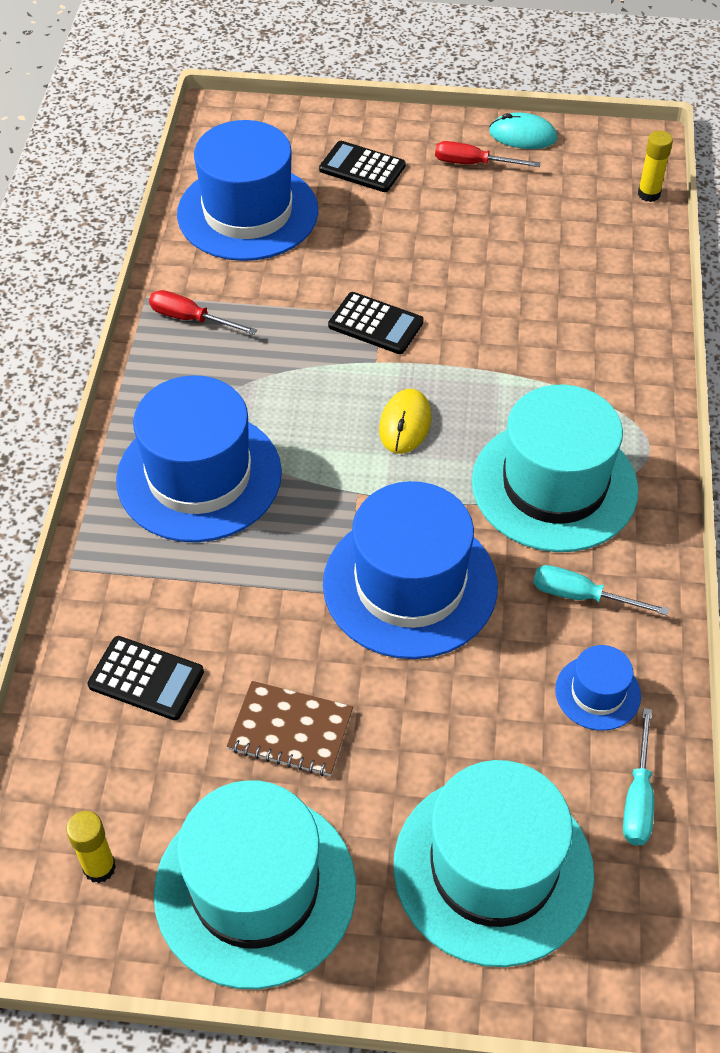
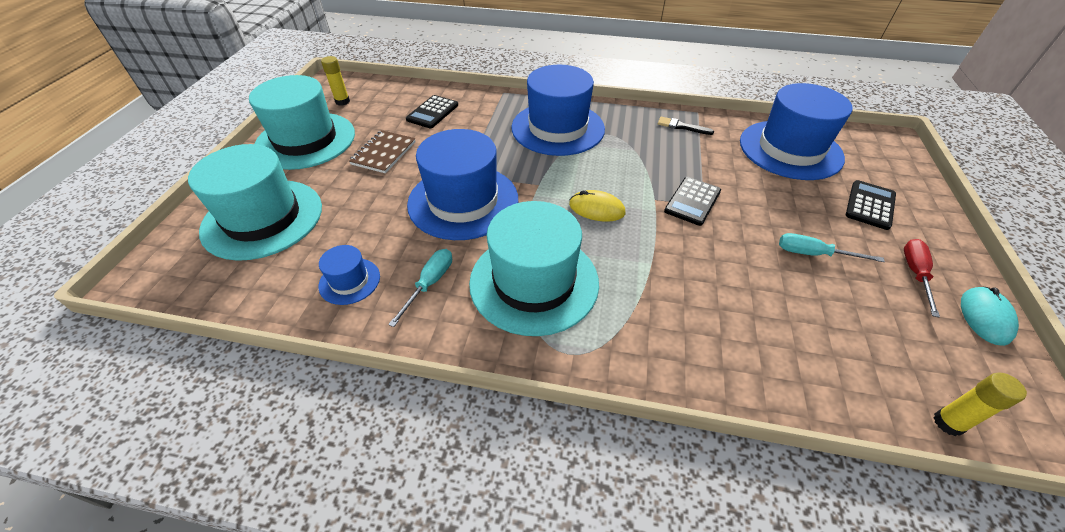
camera: 95 degrees right, 5 degrees down
(191, 319) = (681, 127): red screwdriver -> black brush
(638, 797) = (264, 290): turquoise screwdriver -> turquoise screwdriver (813, 254)

